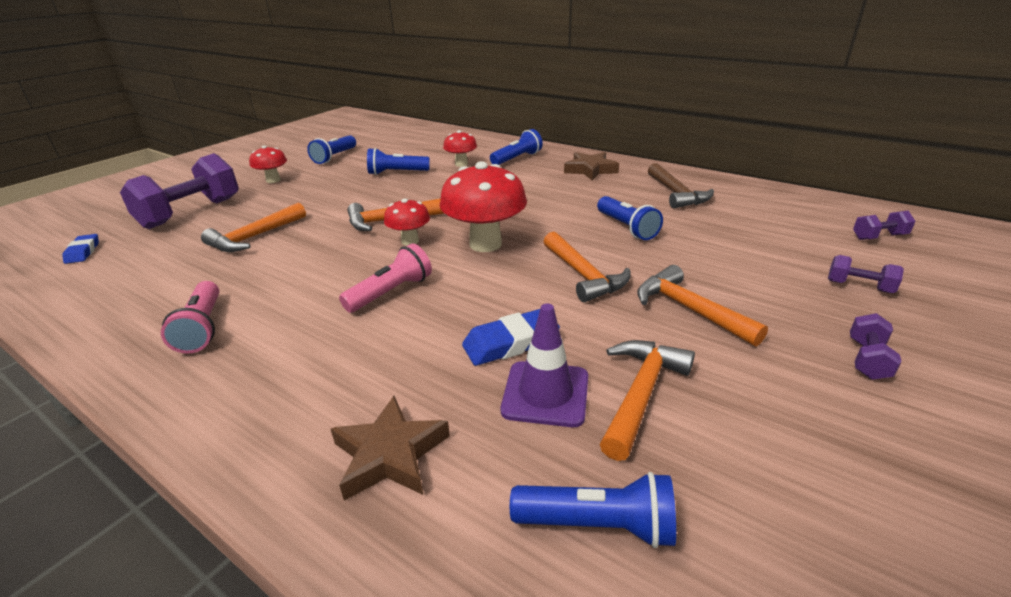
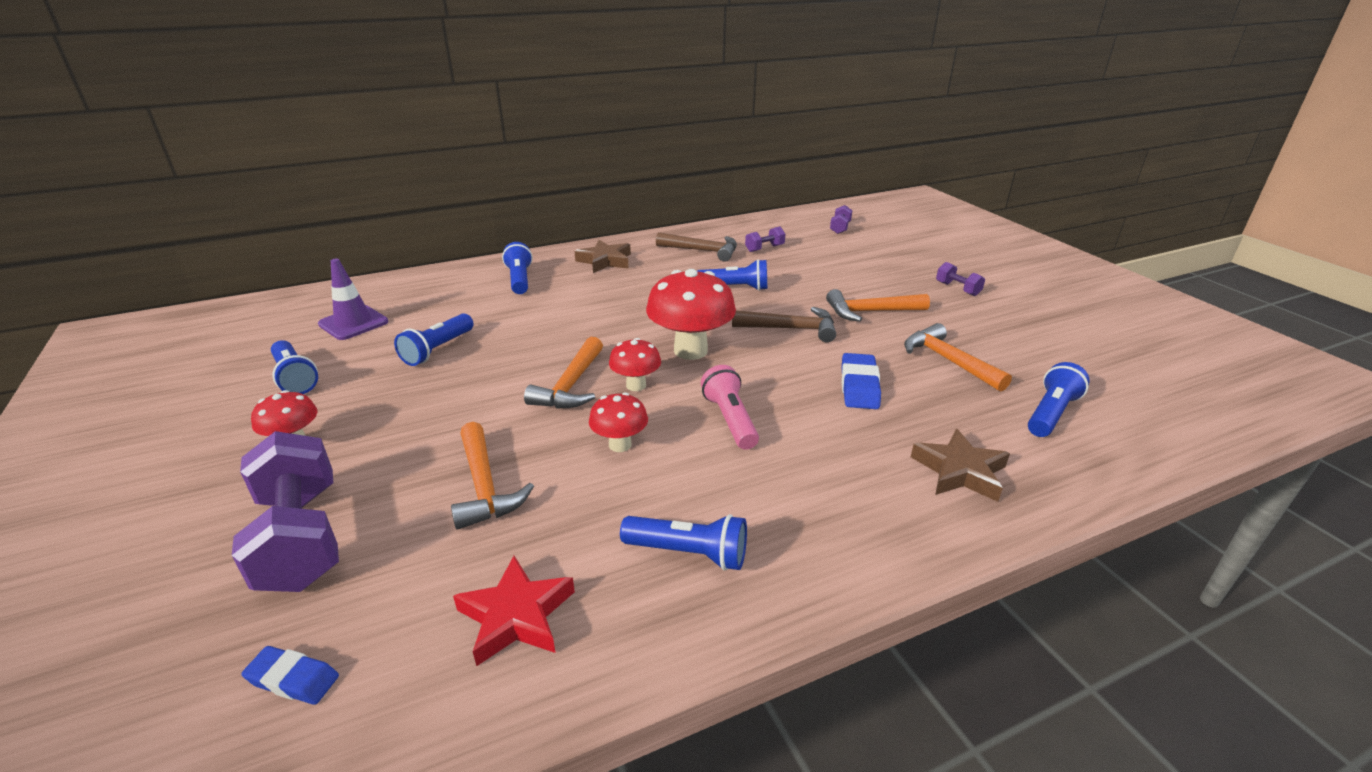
camera: 60 degrees left, 0 degrees up
(131, 289) = (516, 616): none -> red star
(202, 328) = (689, 553): pink flashlight -> blue flashlight
(461, 164) = (481, 309): red mushroom -> red mushroom (620, 445)
(545, 394) = (928, 392): purple traffic cone -> purple traffic cone (353, 323)
(583, 275) = (791, 329): orange hammer -> brown hammer
(859, 286) = (888, 258): purple dumbbell -> purple dumbbell (764, 248)

